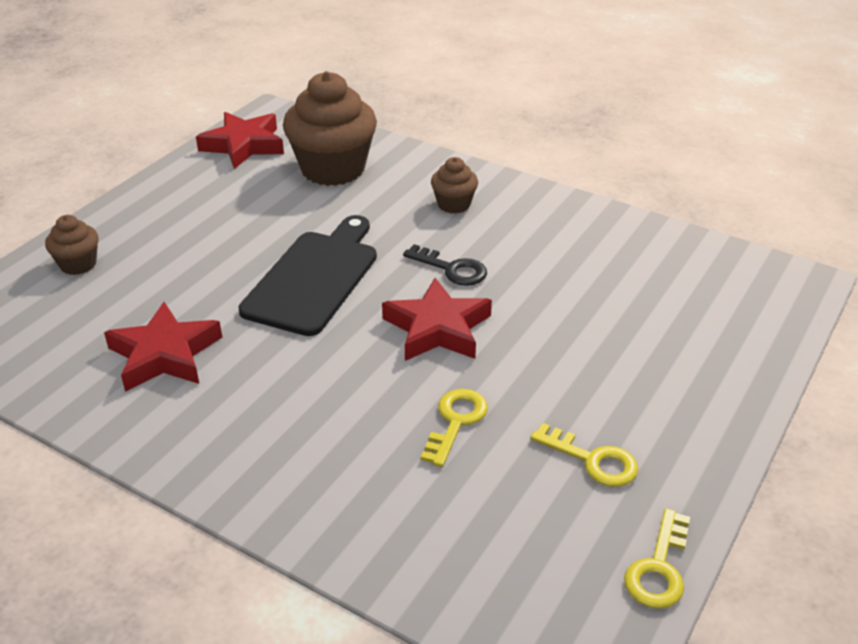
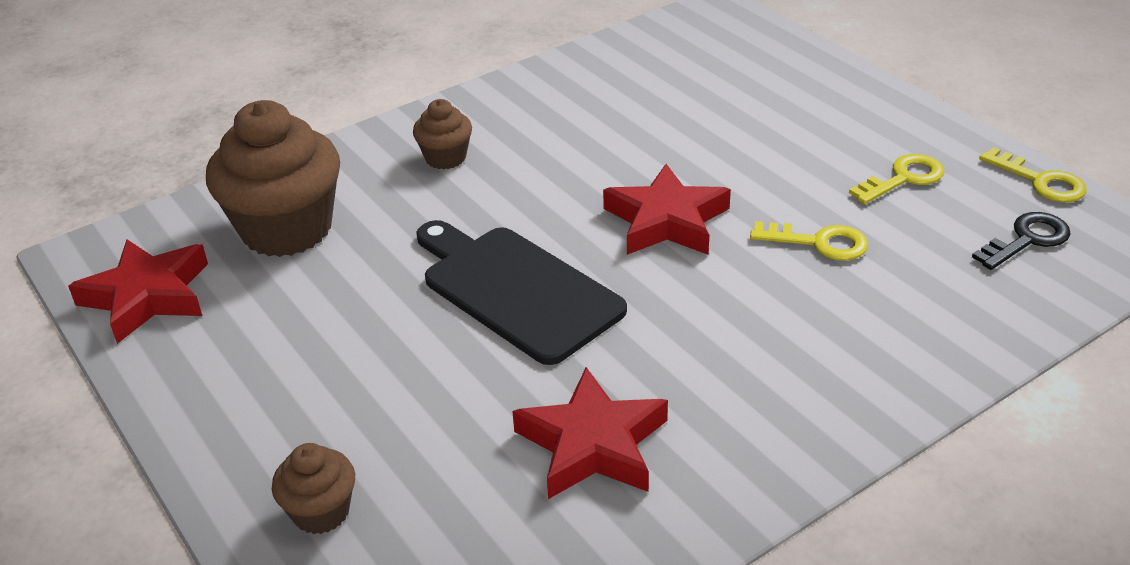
camera: 65 degrees left, 0 degrees up
(452, 269) = (568, 187): black key -> black key (1027, 239)
(456, 421) = (819, 243): yellow key -> yellow key turned 150 degrees clockwise

